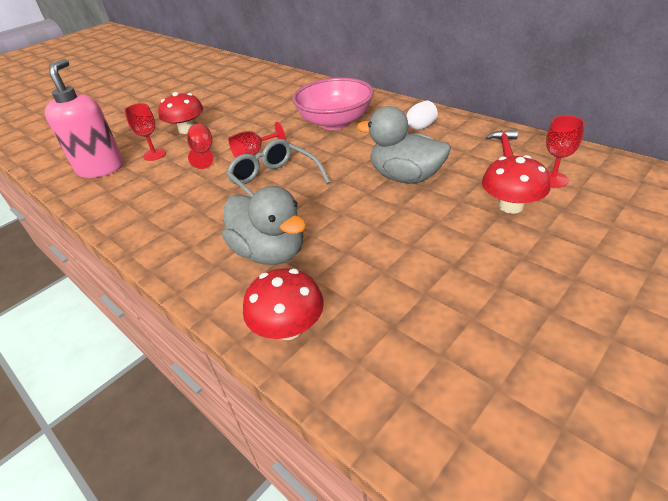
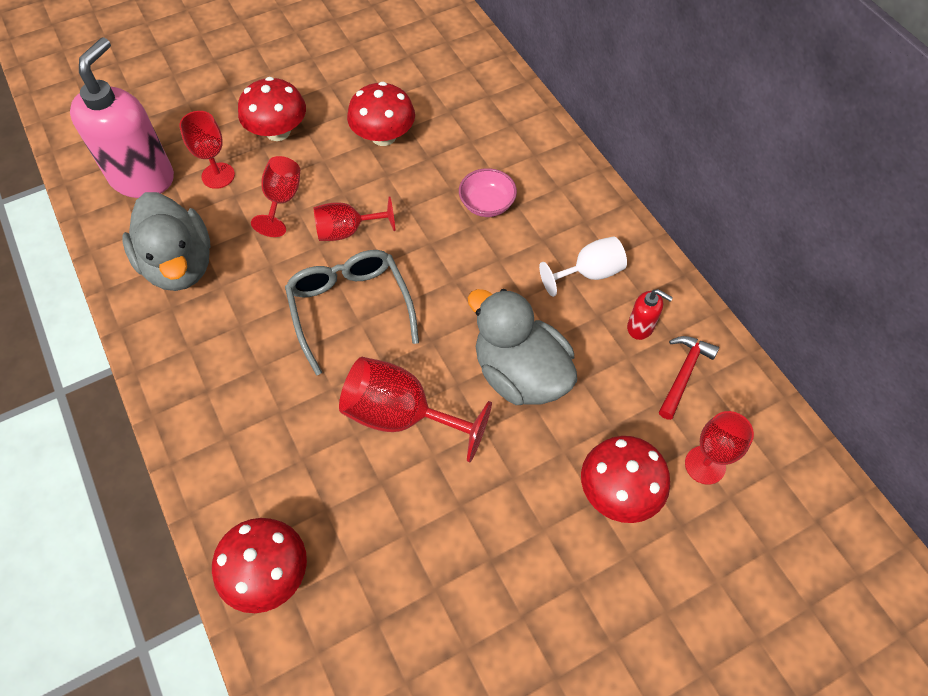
camera: 15 degrees right, 20 degrees up
(255, 115) = (383, 136): none -> red mushroom
(270, 252) = (294, 443): grey duck -> grey duck (179, 265)
(335, 122) = (487, 204): pink bowl -> pink bowl, size x0.47
(340, 217) = (402, 415): none -> red goblet
(463, 140) = (640, 327): none -> red soap dispenser

